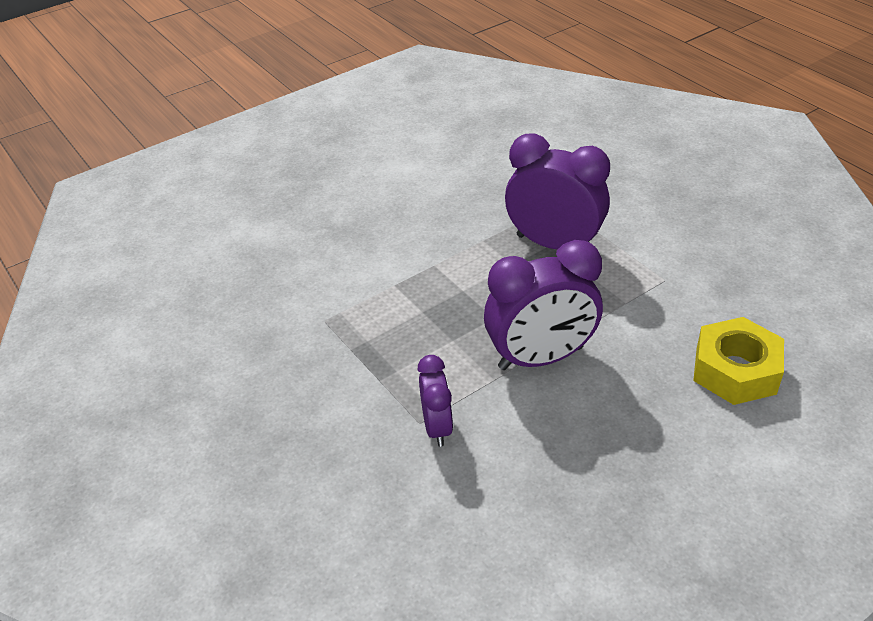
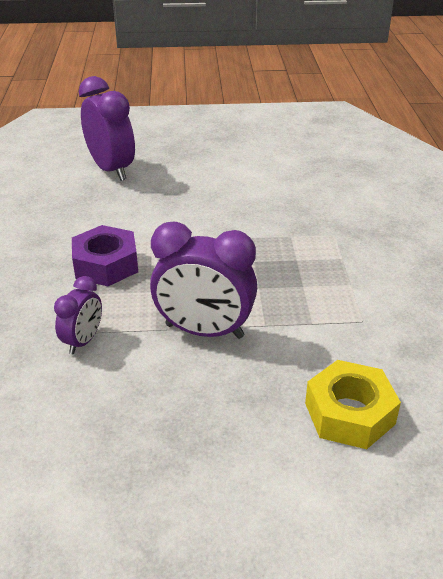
camera: 30 degrees right, 5 degrees down
(369, 336) = (106, 265): none -> purple nut
(554, 244) = (300, 261): purple clock -> purple clock (111, 170)

